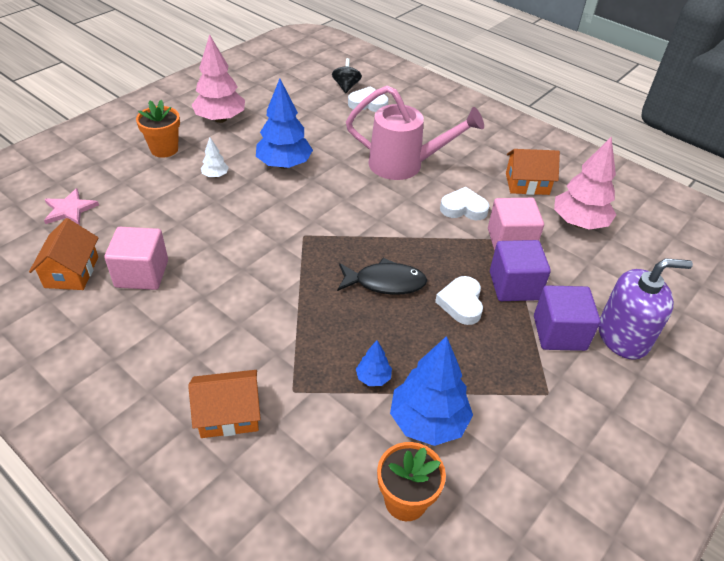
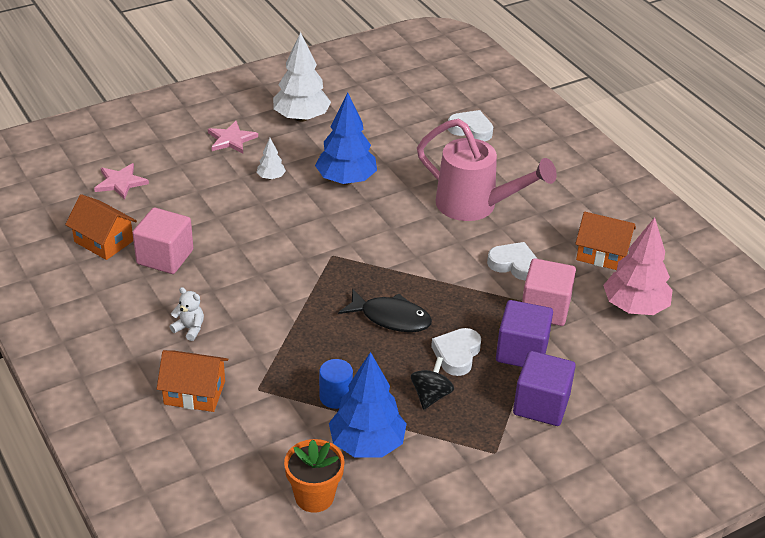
camera: 20 degrees right, 5 degrees down
(71, 272) = (104, 241): orange house -> orange house turned 75 degrees counterclockwise
(164, 149) = (231, 139): orange flower pot -> pink star
(196, 343) = (189, 329): none -> white teddy bear
(220, 119) = (301, 117): pink tree -> white tree
(346, 87) = (456, 105): black spinning top -> black spinning top (431, 395)
(373, 378) = (335, 397): blue tree -> blue cylinder
(623, 336) = (606, 424): purple soap dispenser -> none

